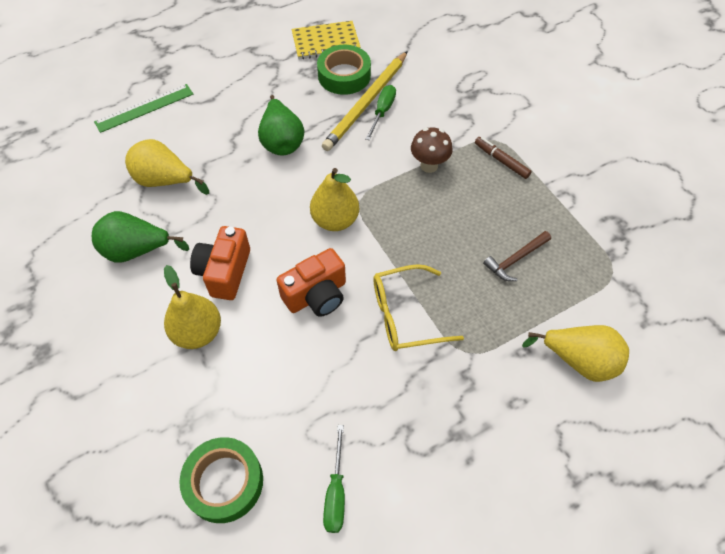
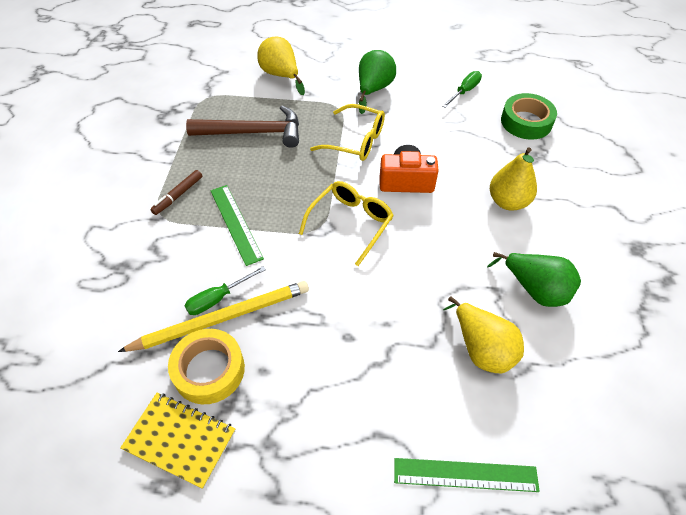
camera: 145 degrees left, 5 degrees down
(224, 272) = (466, 232): orange camera -> none
(282, 141) = (339, 325): green pear -> green pear (373, 89)
(335, 220) = (350, 223): yellow pear -> yellow glasses
(344, 75) = (209, 370): green tape -> yellow tape
(429, 166) = (235, 223): brown mushroom -> green ruler
(501, 161) = (178, 195): brown marker -> brown marker turned 45 degrees clockwise
(515, 259) = (253, 132): brown hammer -> brown hammer, size x1.84

